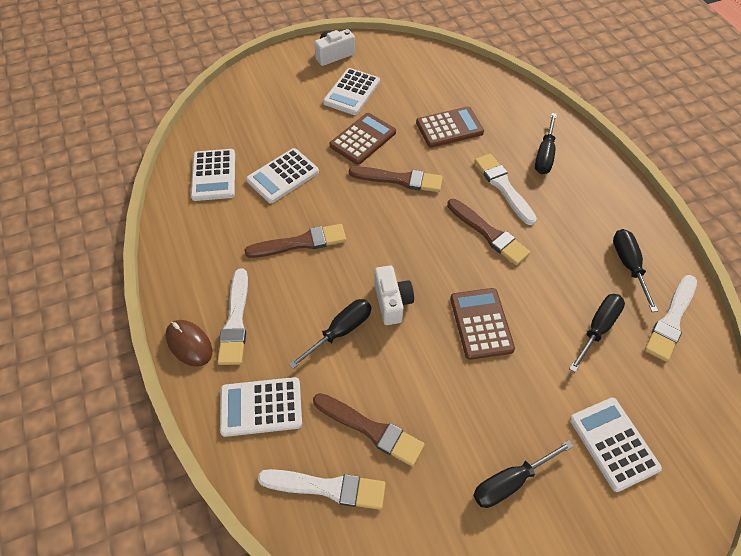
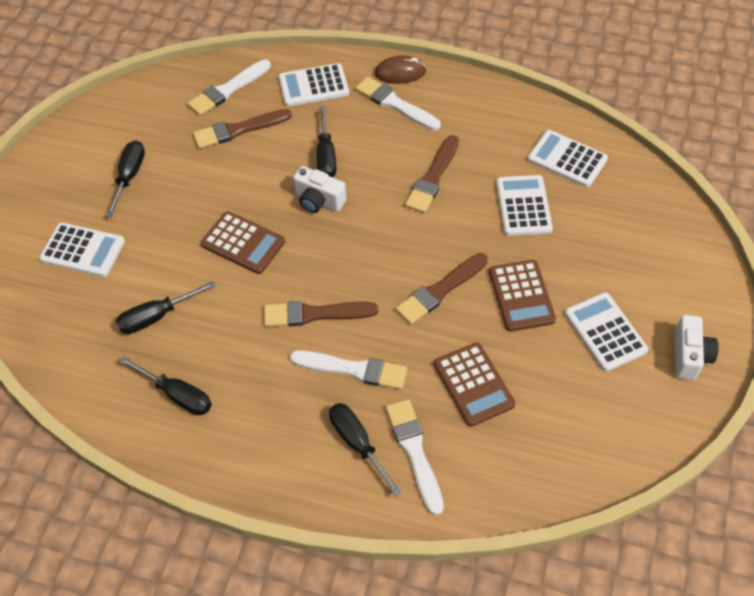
camera: 130 degrees right, 0 degrees up
(261, 407) = (313, 86): white calculator -> white calculator turned 135 degrees counterclockwise
(449, 128) = (473, 384): brown calculator -> brown calculator turned 45 degrees counterclockwise
(597, 329) = (157, 316): black screwdriver -> black screwdriver turned 75 degrees clockwise
(671, 320) = (105, 376): white brush -> white brush (414, 451)

